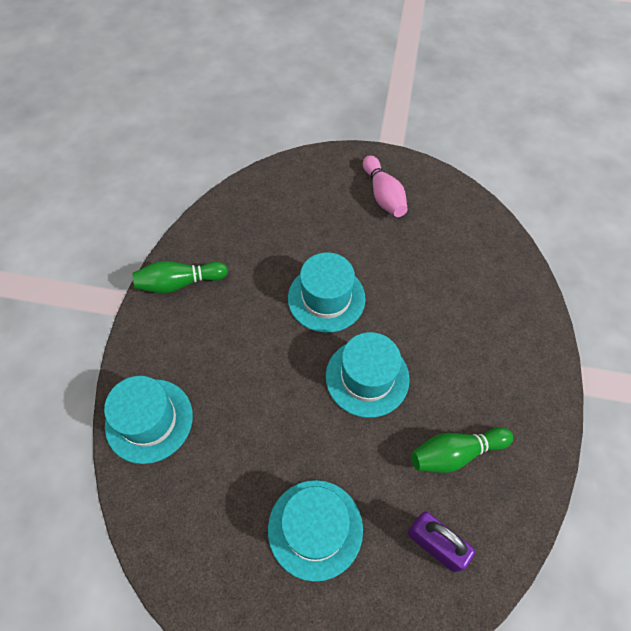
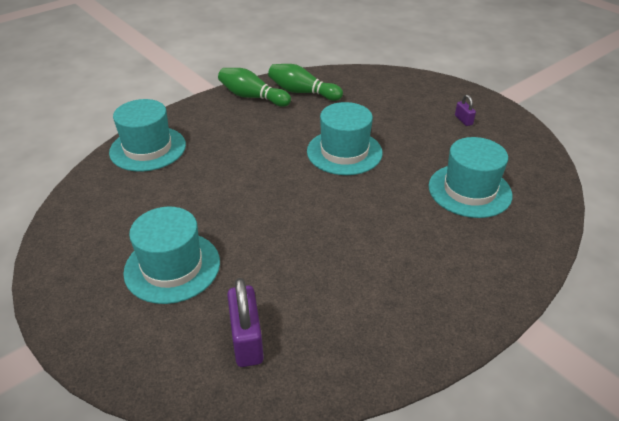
camera: 40 degrees right, 20 degrees down
(367, 377) = (320, 209): turquoise hat -> turquoise hat (469, 190)
(383, 195) = (463, 120): pink bowling pin -> purple padlock
(455, 453) = (336, 296): green bowling pin -> green bowling pin (302, 92)

